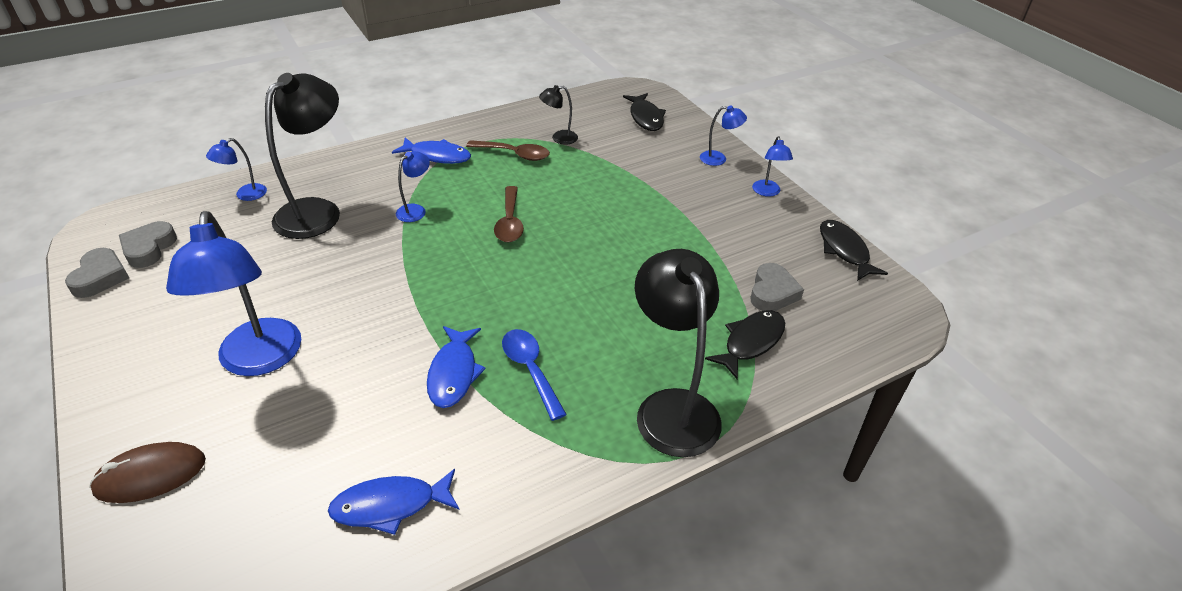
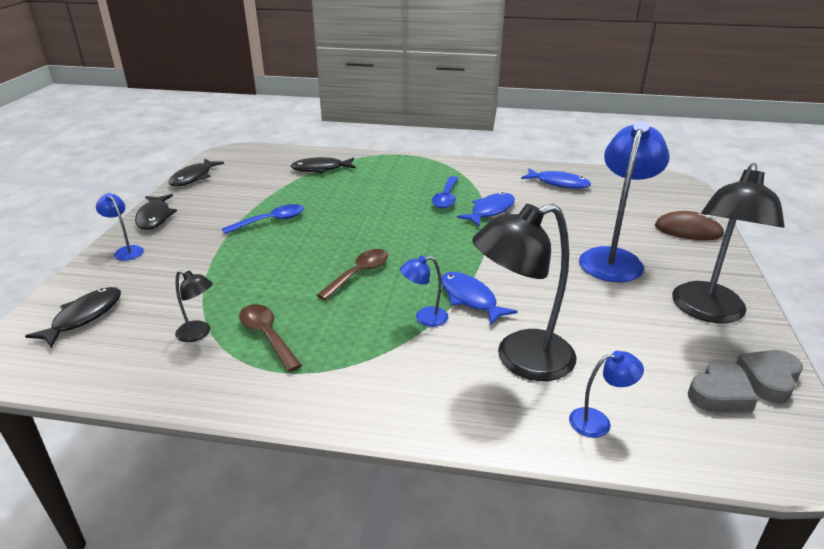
camera: 140 degrees left, 10 degrees down
(437, 156) = (342, 373): blue fish -> blue fish (470, 299)
(666, 236) = (271, 221): none -> blue spoon
(672, 407) = (395, 166): black lamp -> black lamp (707, 312)
(767, 192) = (155, 217): blue lamp -> black fish
(772, 292) = (271, 178): grey heart -> none

